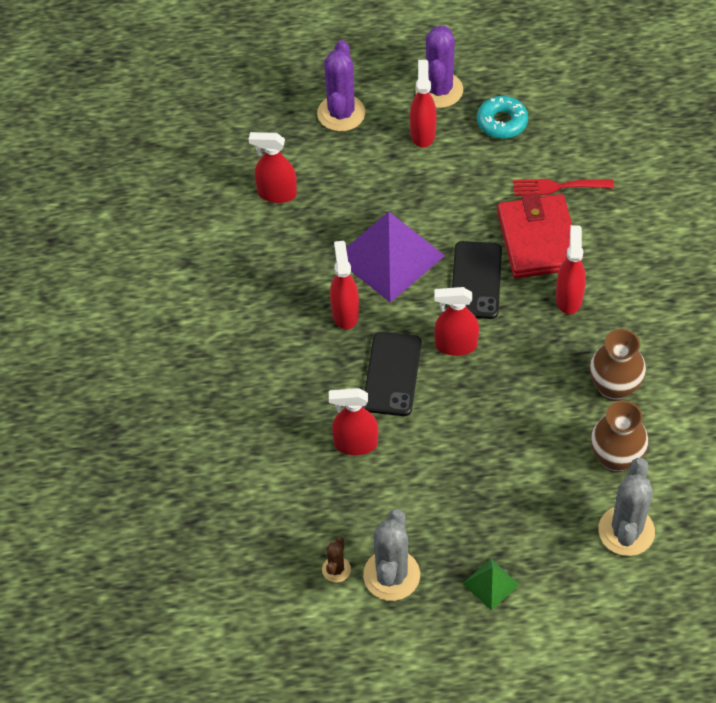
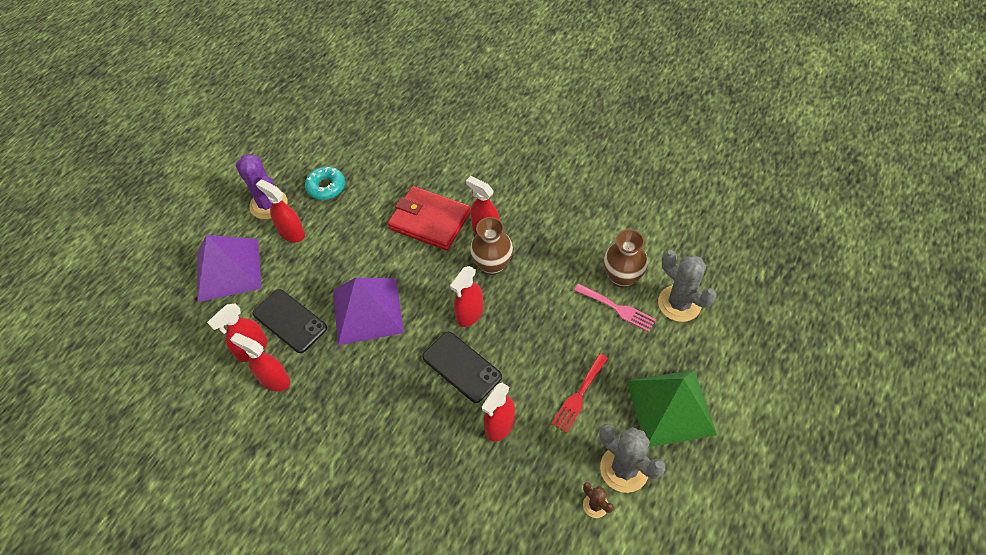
camera: 55 degrees left, 0 degrees up
(341, 113) = (228, 269): purple cactus -> purple pyramid
(345, 313) = (388, 366): red spray bottle -> red spray bottle (274, 380)
(476, 280) = (430, 272): black phone -> black phone (290, 321)
(490, 584) = (670, 407): green pyramid -> green pyramid, size x2.17
(557, 187) = (400, 188): red fork -> red fork (579, 395)
(571, 475) = (618, 308): none -> pink fork
(614, 388) = (570, 247): brown vase -> brown vase (492, 265)

